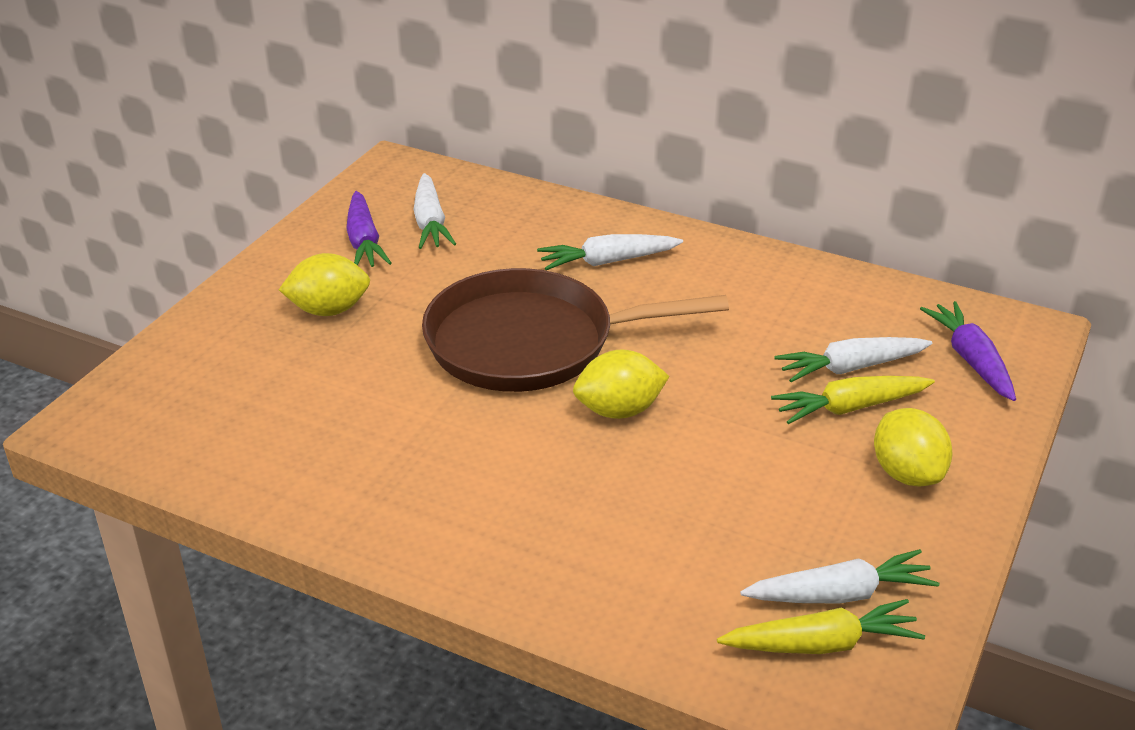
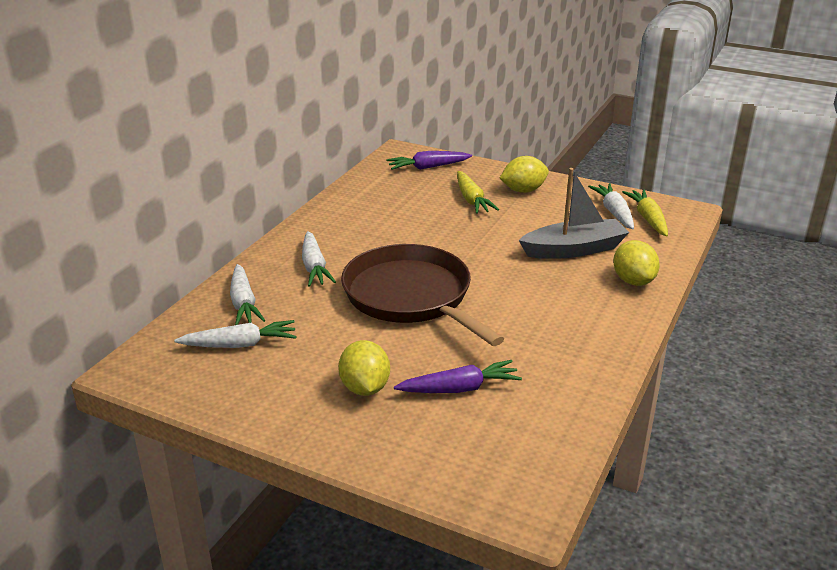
camera: 90 degrees left, 5 degrees down
(364, 241) = (261, 377): purple carrot -> purple carrot (459, 388)
(529, 342) = (411, 296): brown pan -> brown pan turned 150 degrees clockwise
(619, 410) = (481, 265): yellow lemon -> yellow lemon (633, 281)
(680, 520) = (574, 249): none -> grey boat
(851, 368) = (436, 197): white carrot -> white carrot (243, 303)

